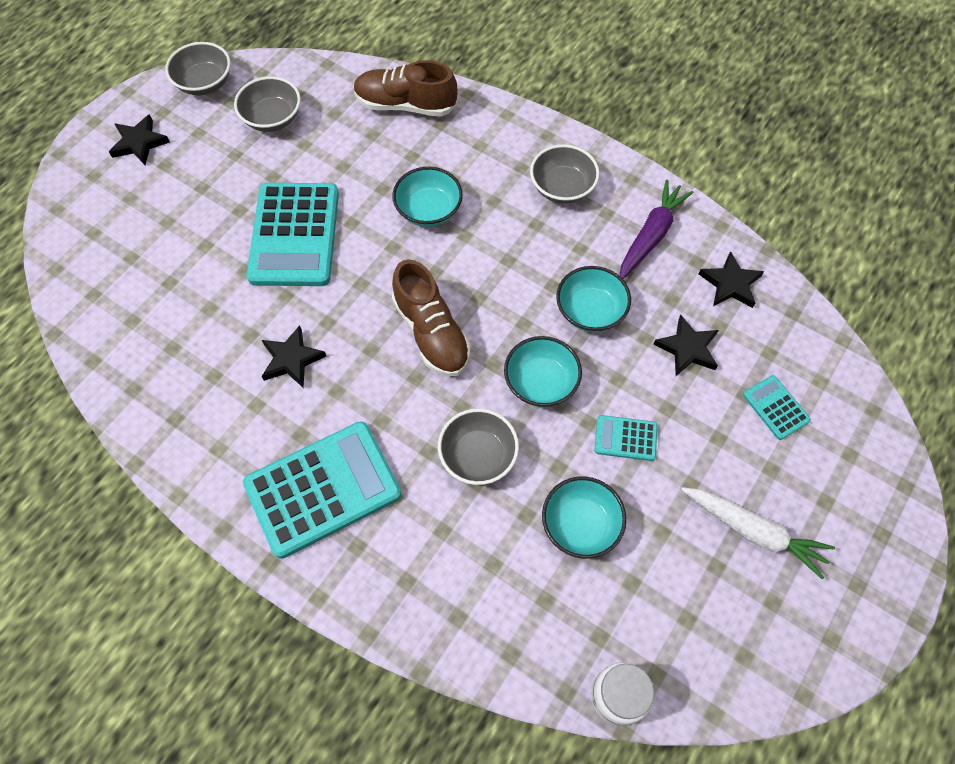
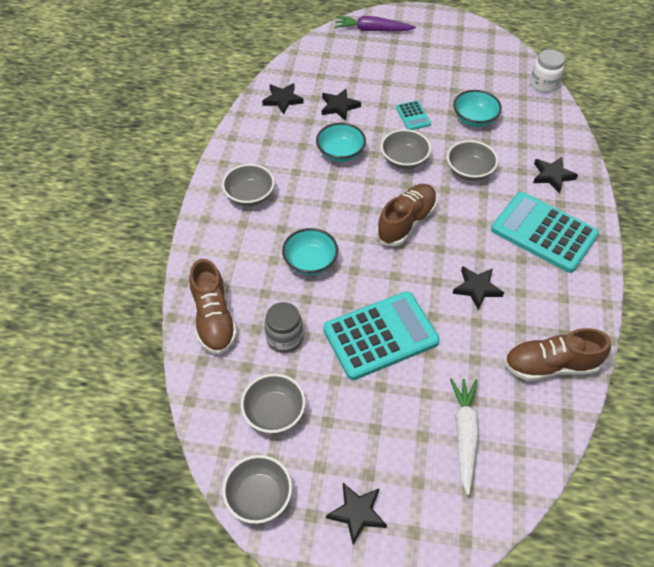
camera: 115 degrees left, 10 degrees down
(151, 378) = (550, 365): none -> brown shoe
(345, 153) = (284, 338): none -> grey jar
(411, 569) = (552, 176): none -> black star
(541, 382) = (404, 160): turquoise bowl -> grey bowl
(651, 235) = (266, 142): purple carrot -> purple carrot (372, 30)
(753, 531) = (428, 60): white carrot -> white carrot (464, 435)
(775, 407) = (353, 67): turquoise calculator -> none

